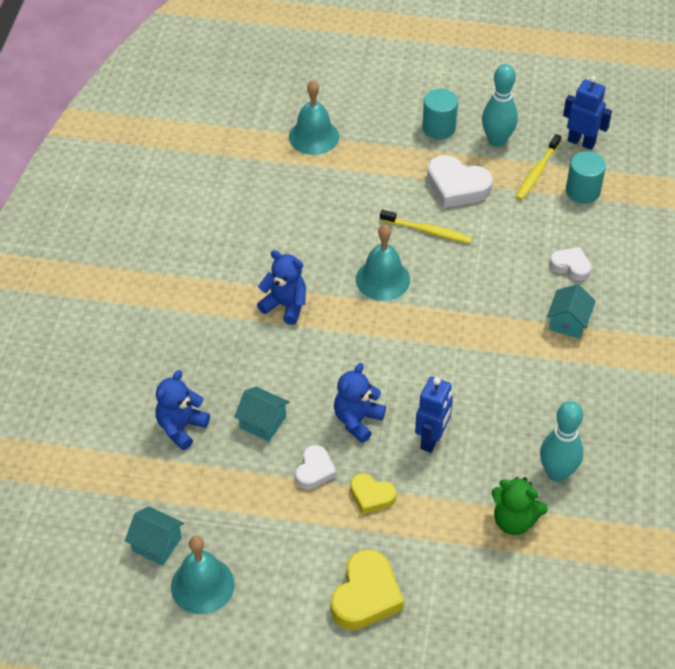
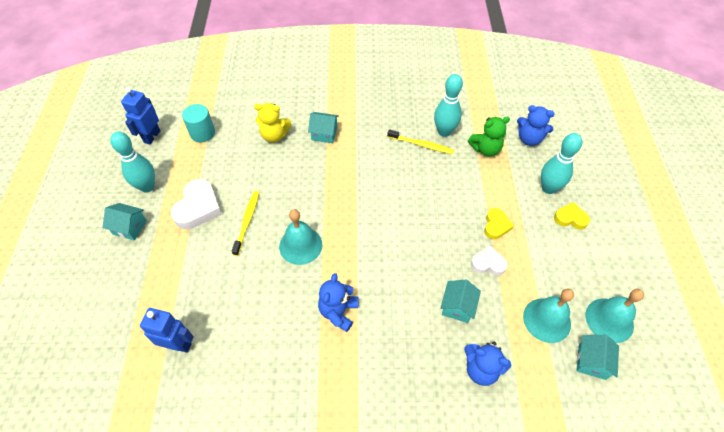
camera: 100 degrees left, 5 degrees up
(313, 136) = (133, 324): turquoise bell -> turquoise bell (546, 320)
(357, 420) = (437, 243): blue teddy bear -> blue teddy bear (529, 139)
(366, 595) = (570, 218): yellow heart -> yellow heart, size x0.60
(425, 585) = (548, 188): none -> turquoise bowling pin
(432, 439) = (439, 197): blue robot -> blue robot (178, 344)
(438, 128) = (129, 227): turquoise cylinder -> turquoise house
(514, 520) = (485, 149): green teddy bear -> green teddy bear turned 60 degrees clockwise
(537, 172) = (183, 160): yellow toothbrush -> yellow toothbrush (422, 145)
(570, 266) = (274, 135): white heart -> yellow teddy bear

